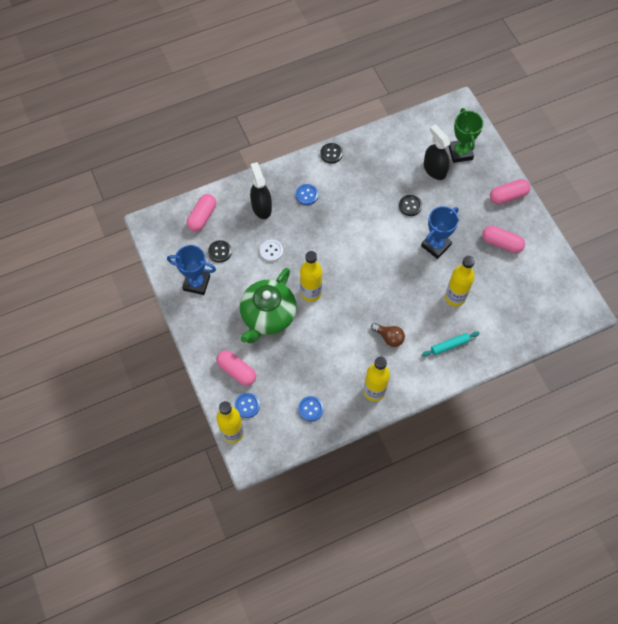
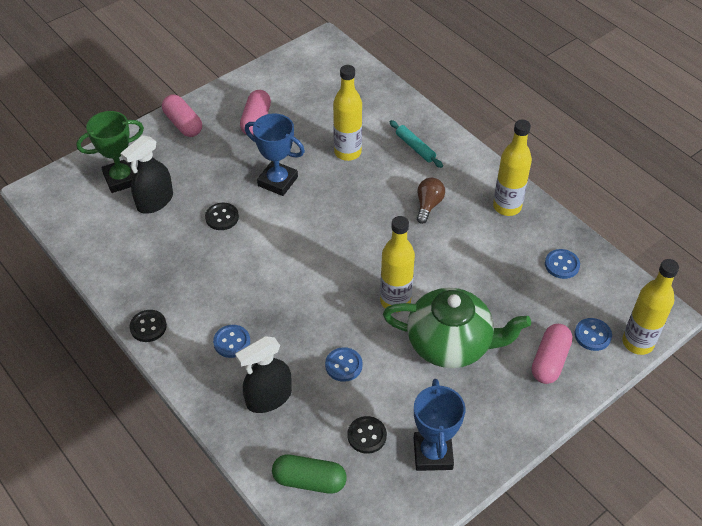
camera: 105 degrees left, 15 degrees down
(202, 217) = (309, 480): pink capsule -> green capsule
(271, 251) = (343, 365): white button -> blue button

